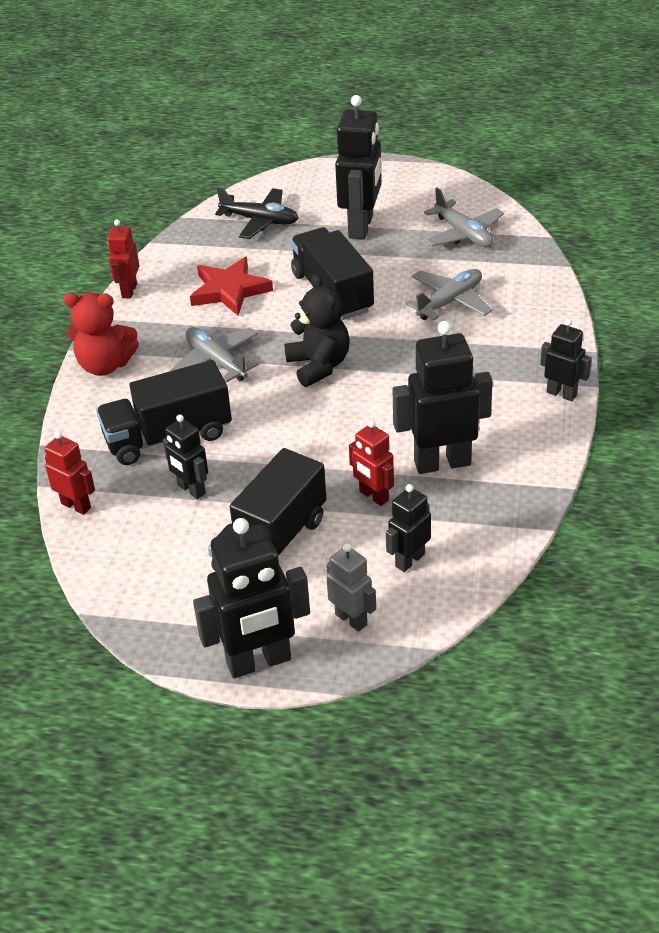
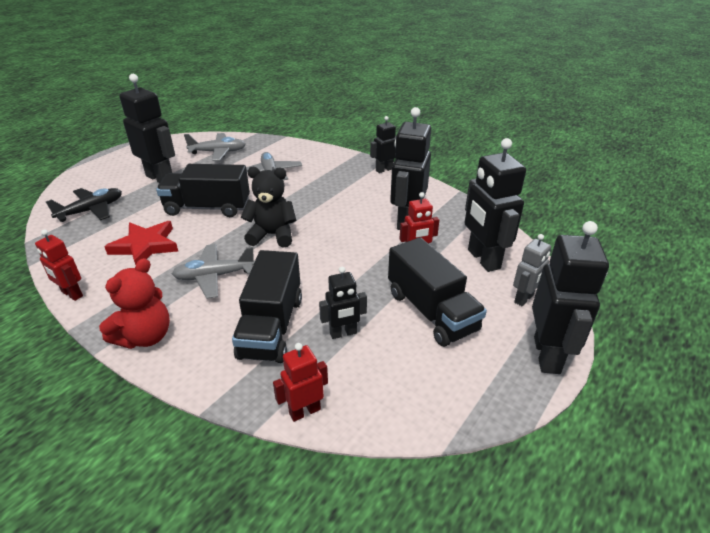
camera: 65 degrees left, 5 degrees down
(351, 619) = (524, 299): grey robot -> grey robot turned 150 degrees clockwise
(409, 560) = (483, 259): black robot -> black robot, size x1.80

